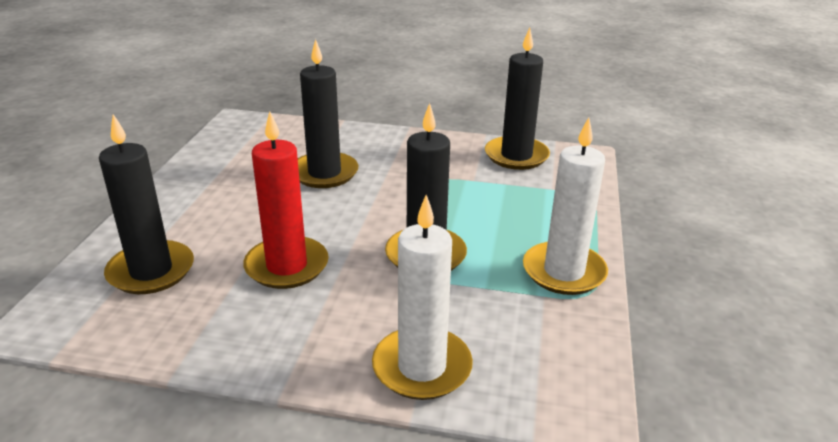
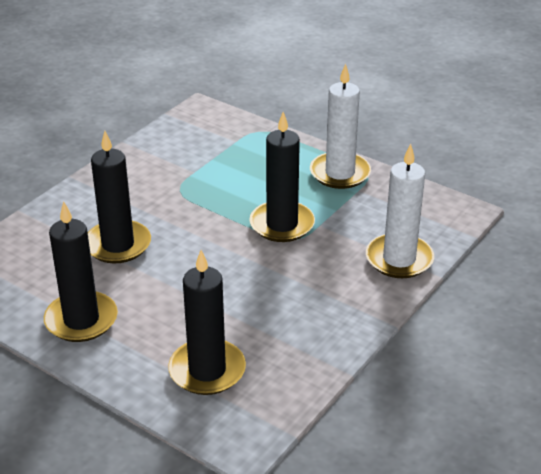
camera: 65 degrees left, 5 degrees up
(287, 266) = (250, 294): red candle -> none
(516, 156) = (174, 139): black candle -> black candle (81, 320)

